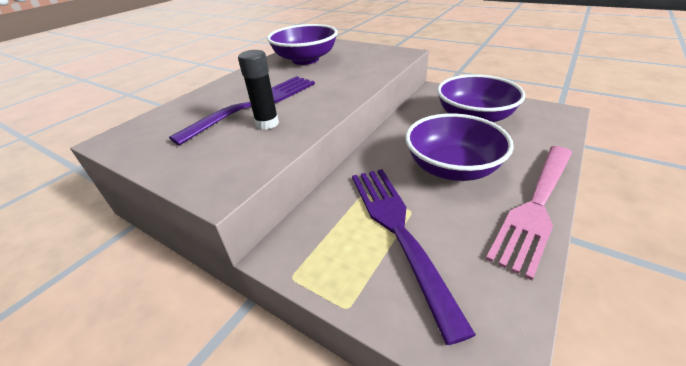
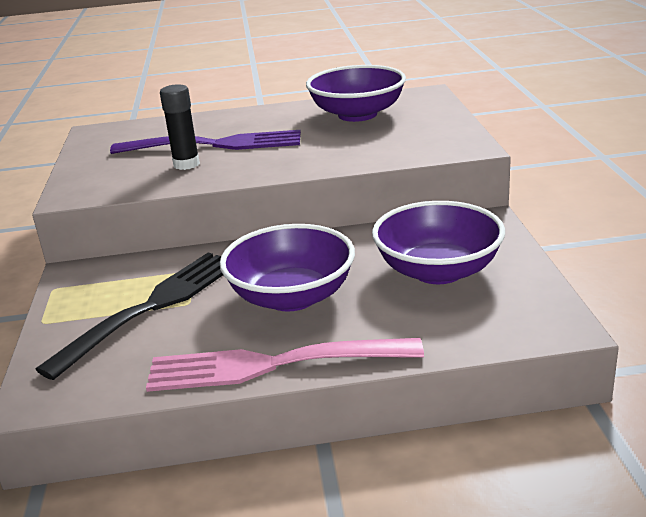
camera: 50 degrees right, 10 degrees down
(398, 230) = (153, 307): purple fork -> black fork

